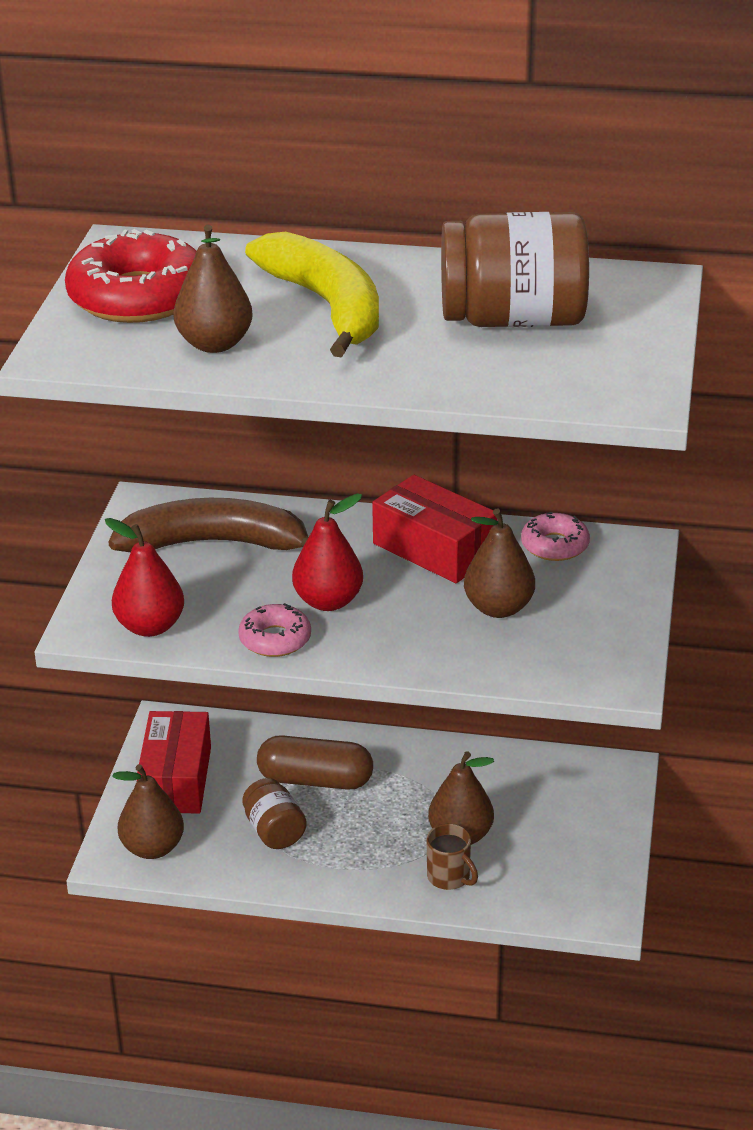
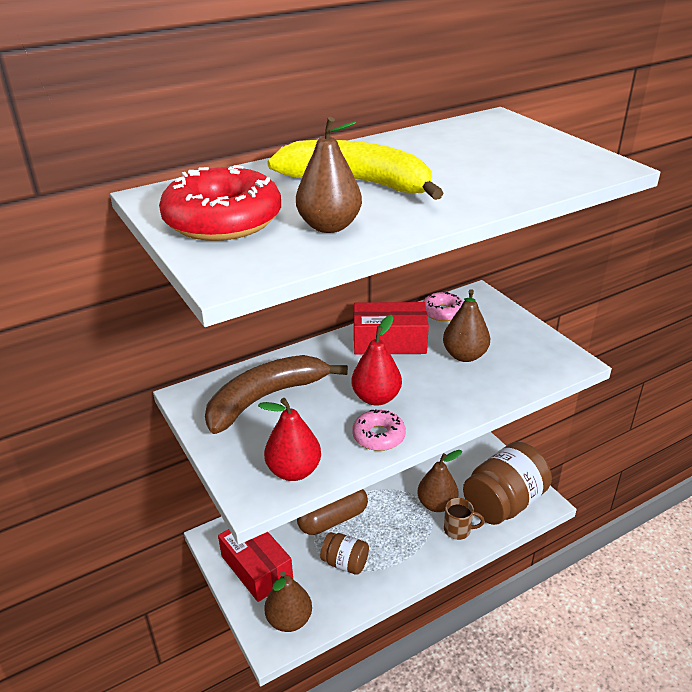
camera: 40 degrees left, 0 degrees up
(513, 320) = (471, 154): brown jar -> brown jar (504, 503)

